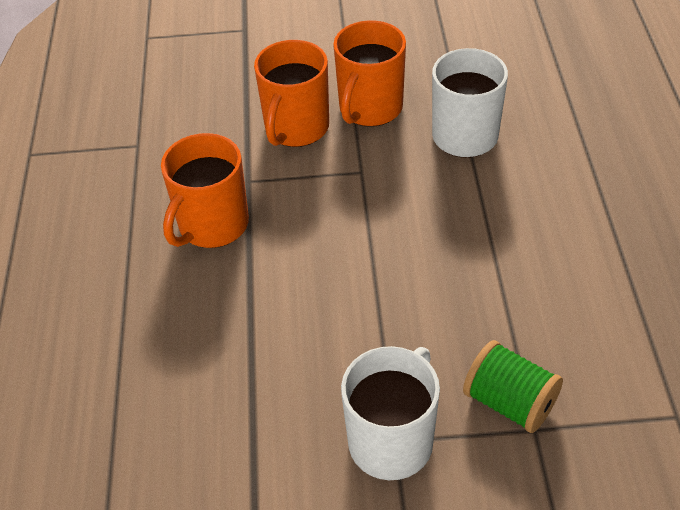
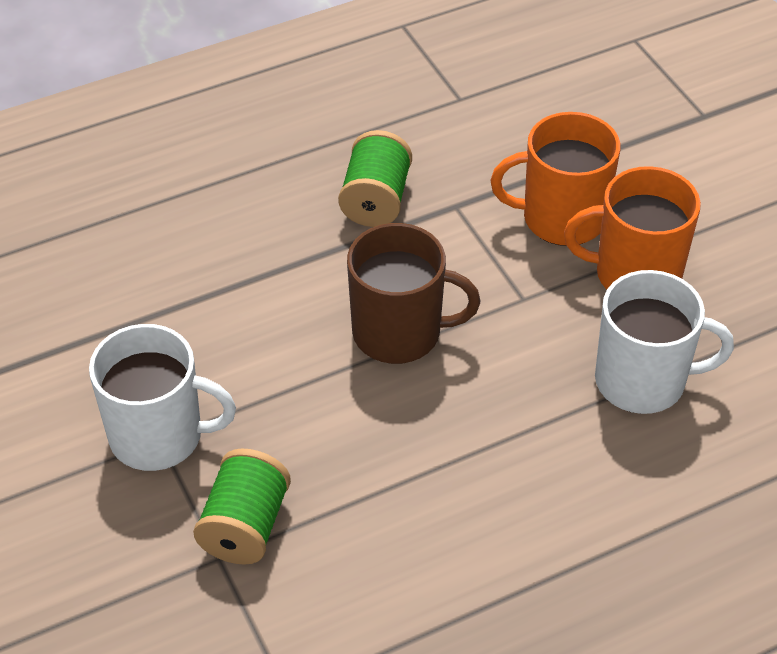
camera: 65 degrees right, 0 degrees up
(212, 225) = (376, 200): orange mug -> green spool
(358, 250) = (399, 333): none -> brown mug

